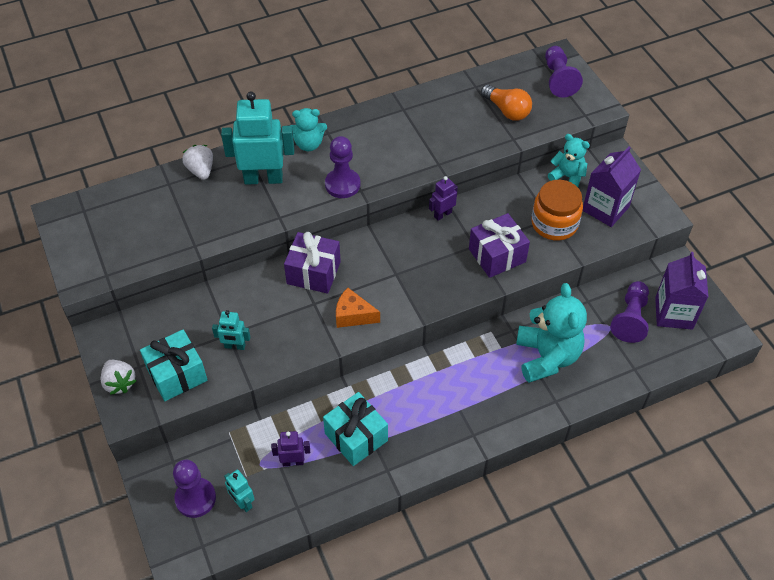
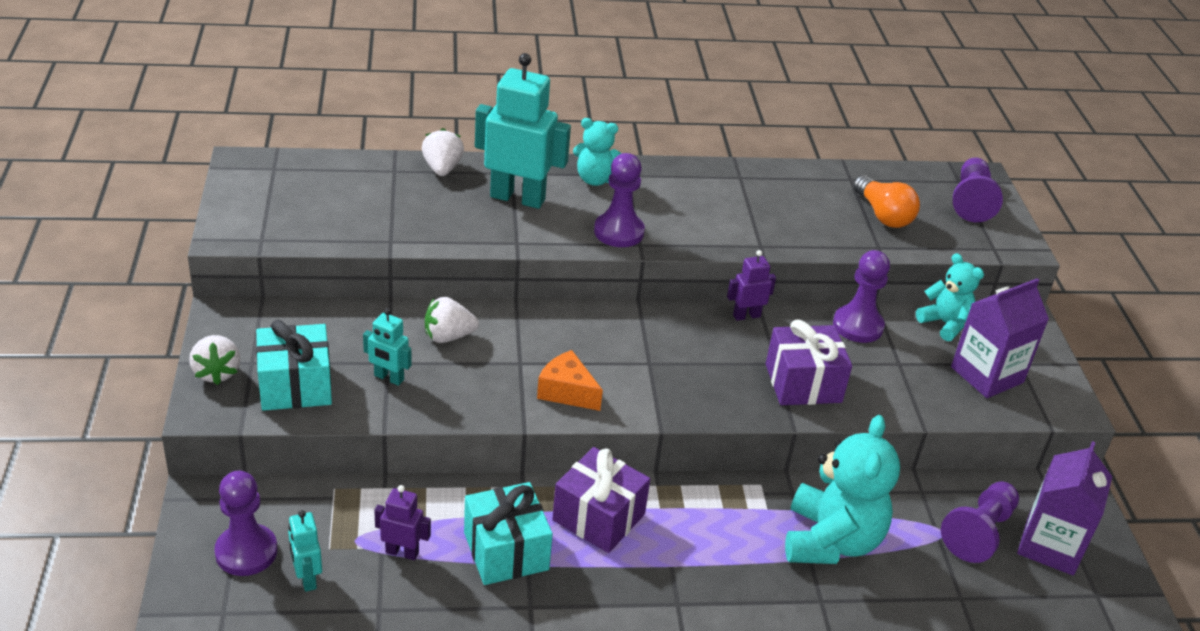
camera: 15 degrees right, 15 degrees down
(258, 299) = (448, 336): none -> white strawberry
(313, 272) = (537, 329): purple gift -> purple gift (598, 517)
(514, 198) = (858, 326): none -> purple pawn
(554, 224) = (903, 371): orange jar -> none

